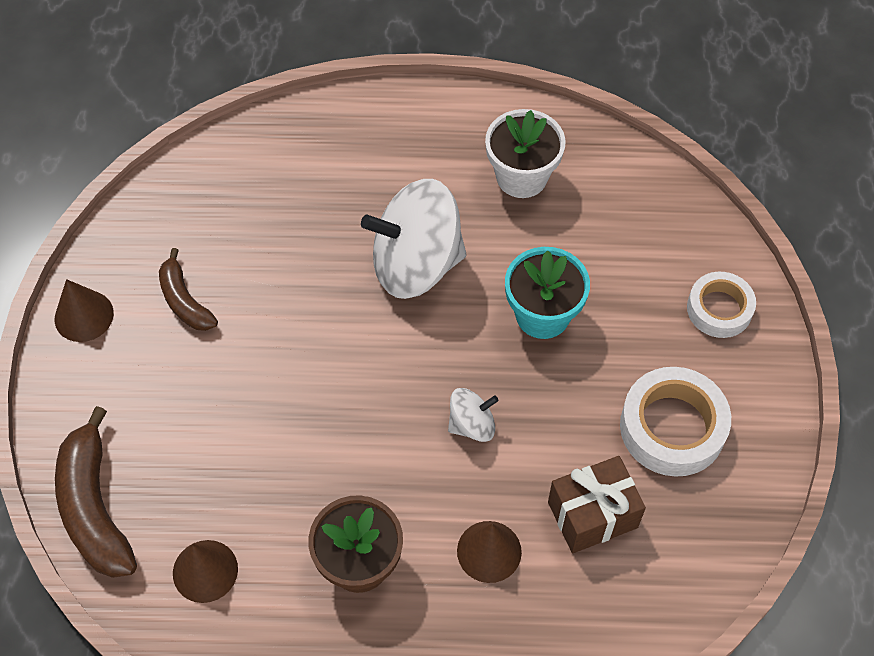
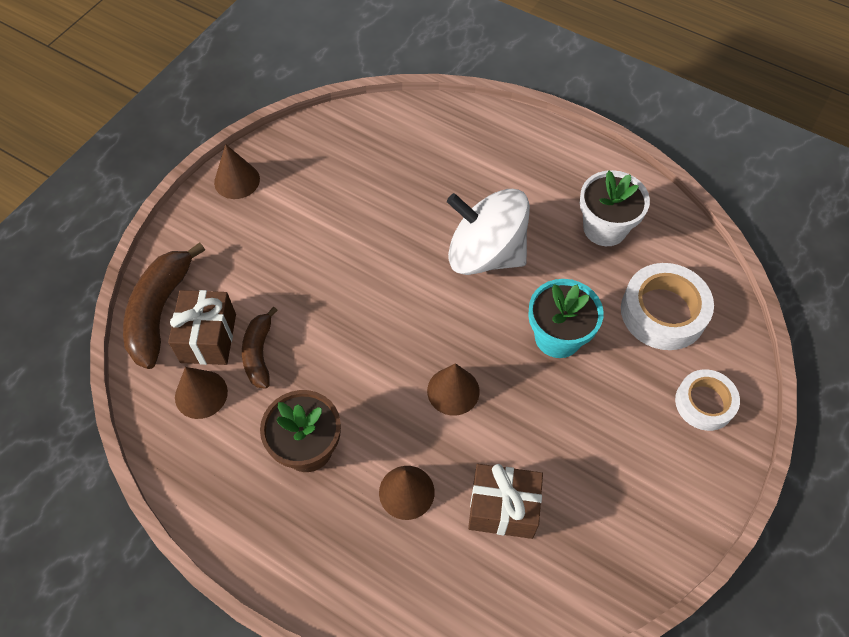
camera: 30 degrees right, 0 degrees up
(172, 507) = (208, 338): none -> brown gift
(184, 301) = (308, 202): brown banana -> brown banana (259, 353)
(472, 424) = (453, 391): white spinning top -> brown cone
(672, 427) = (608, 475): white tape -> white tape (663, 312)

